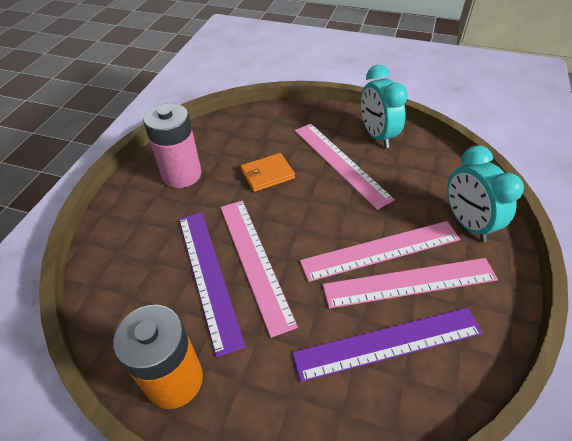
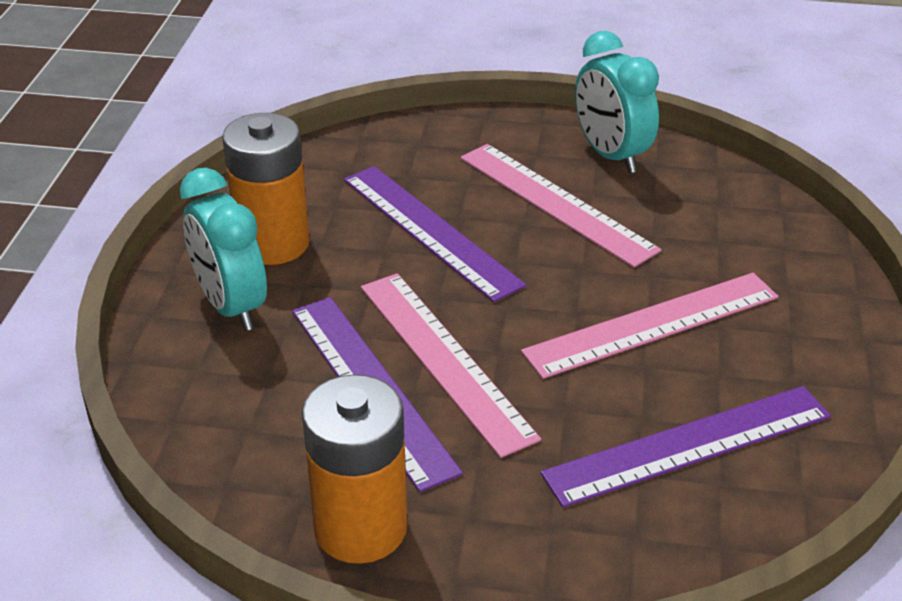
camera: 10 degrees left, 10 degrees down
(182, 174) = (273, 243): pink battery -> orange battery
(267, 174) = (430, 230): orange wallet -> purple ruler
(410, 282) = (707, 363): pink ruler -> none
(467, 223) = (786, 274): turquoise clock -> turquoise clock (231, 306)

